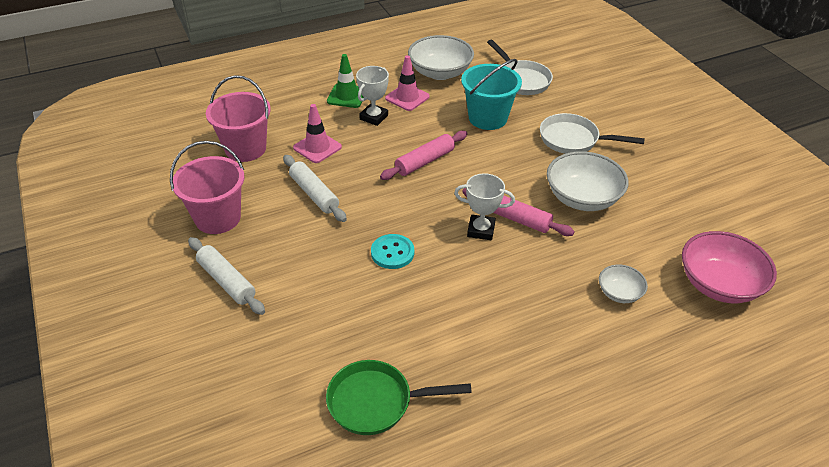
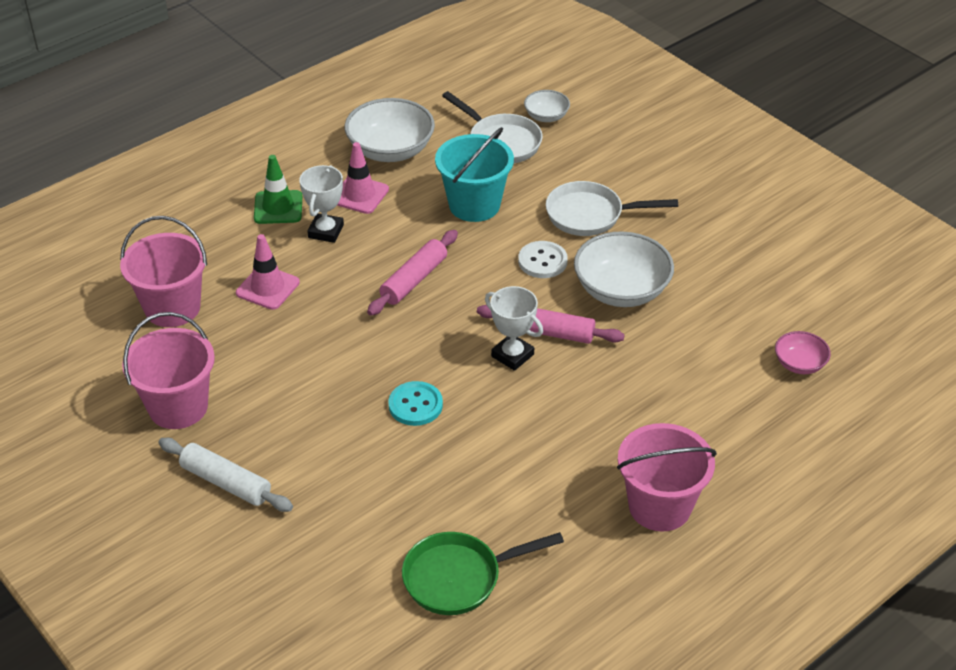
camera: 15 degrees left, 0 degrees up
(314, 194) = (289, 351): white rolling pin -> none
(481, 230) = (512, 355): white trophy -> white trophy turned 45 degrees clockwise
(526, 166) = (542, 261): none -> white button
(566, 380) = (659, 506): none -> pink bucket
(619, 293) = (692, 397): white bowl -> white bowl (546, 116)
(719, 284) = (799, 364): pink bowl -> pink bowl, size x0.53

